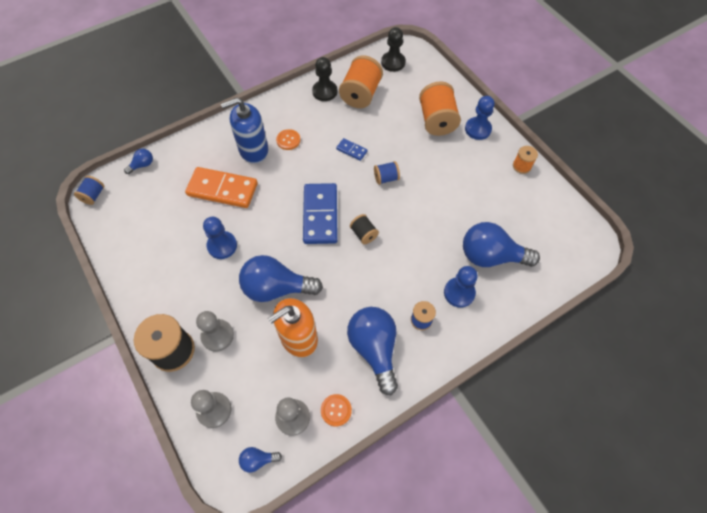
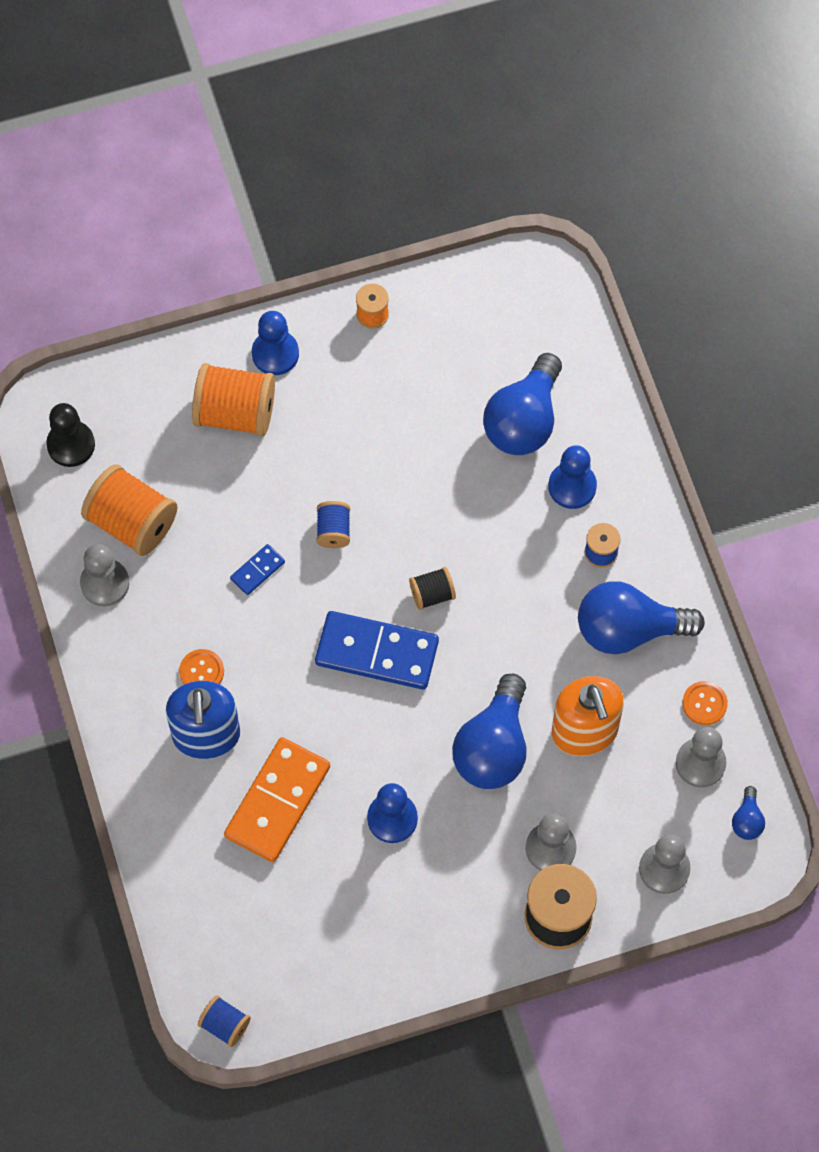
camera: 75 degrees left, 5 degrees up
(142, 165) = (181, 934): blue light bulb -> none
(325, 91) = (105, 583): black pawn -> grey pawn

